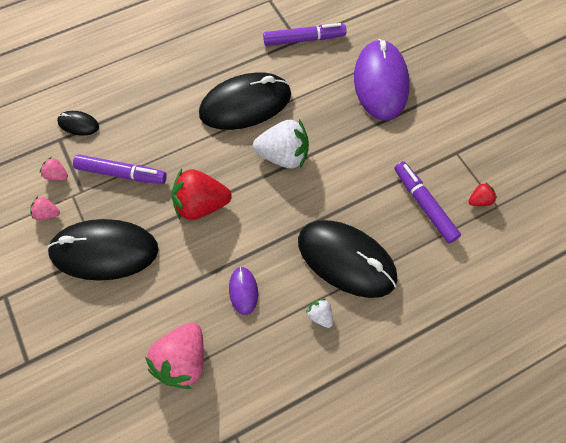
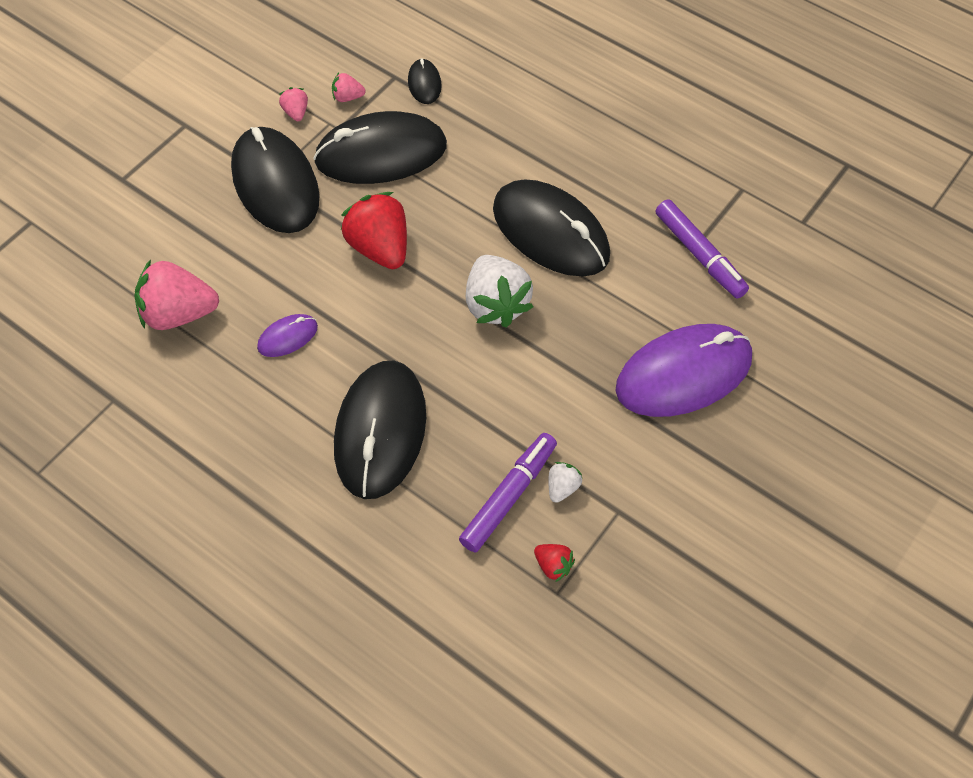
camera: 65 degrees right, 5 degrees down
(57, 175) = (348, 97): pink strawberry -> pink strawberry turned 90 degrees counterclockwise
(121, 173) = (381, 153): purple marker -> black mouse
(320, 316) = (291, 430): white strawberry -> white strawberry (562, 487)

